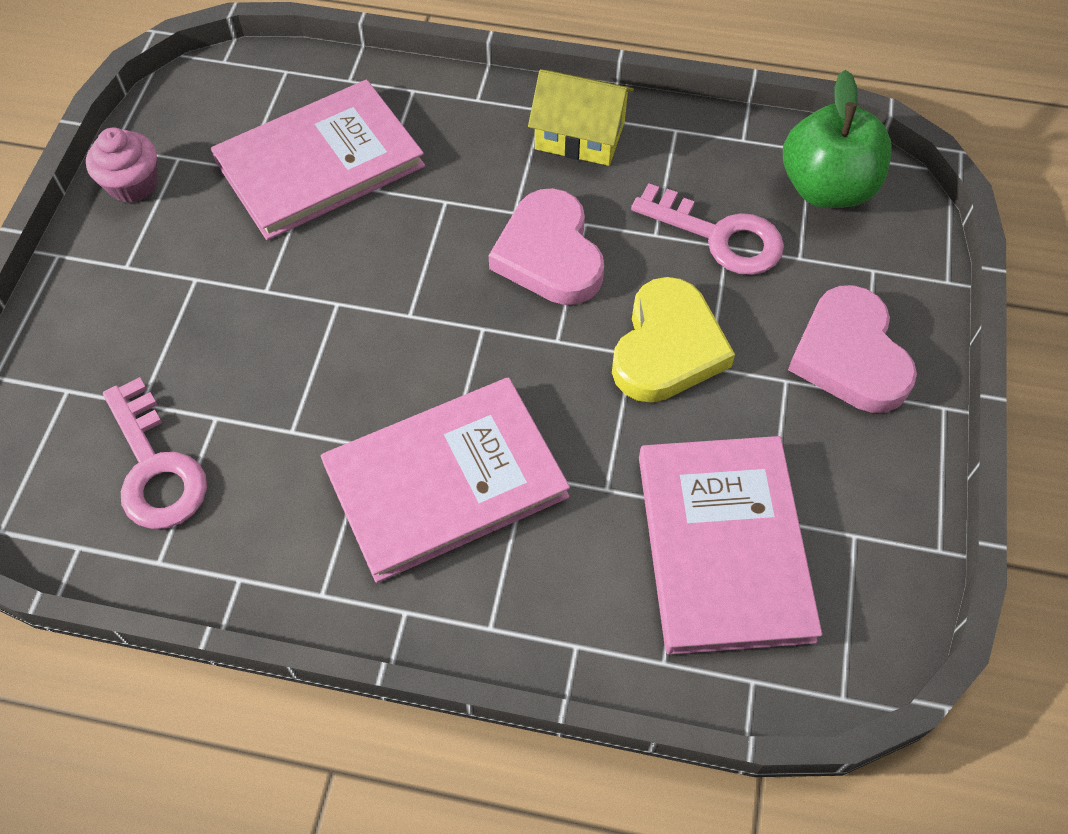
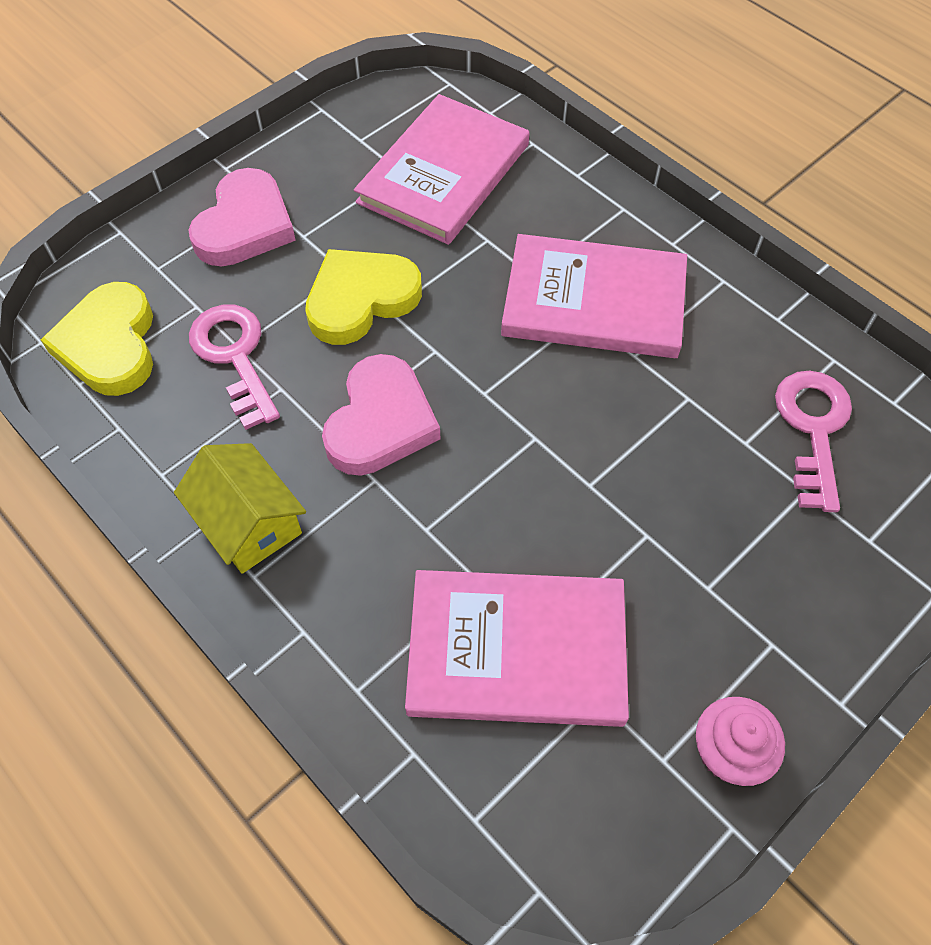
camera: 145 degrees left, 0 degrees up
(826, 188) = (110, 345): green apple -> yellow heart

